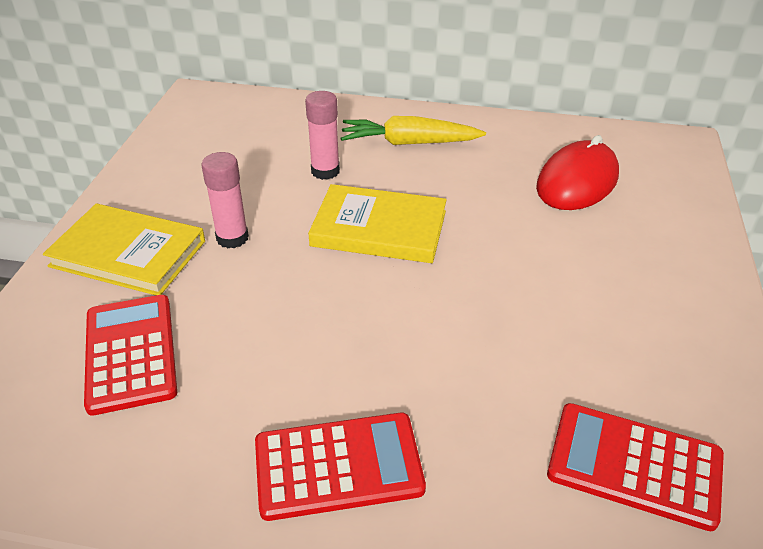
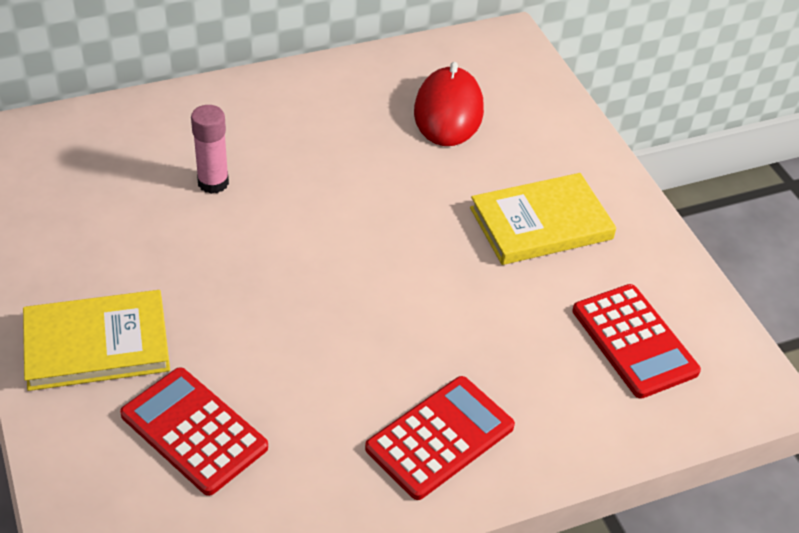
camera: 35 degrees left, 5 degrees up
(232, 238) = (185, 287): pink glue stick -> none
(379, 228) = (313, 224): yellow book -> yellow book (541, 223)
(408, 143) = (268, 121): yellow carrot -> none
(634, 465) = (634, 341): red calculator -> red calculator turned 105 degrees counterclockwise

